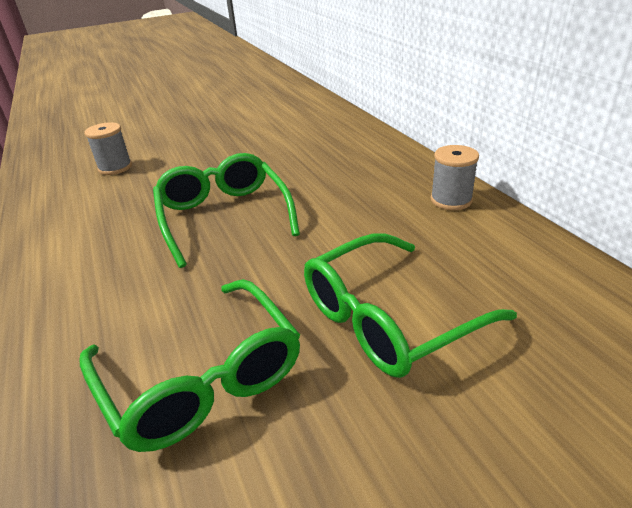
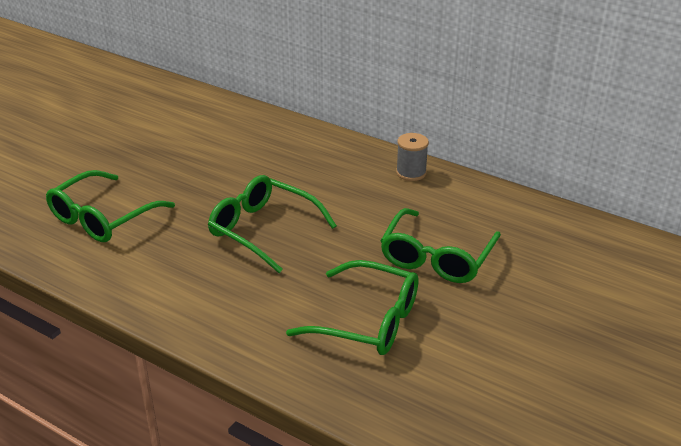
camera: 35 degrees left, 0 degrees up
(115, 167) = (103, 217): grey spool -> green glasses

